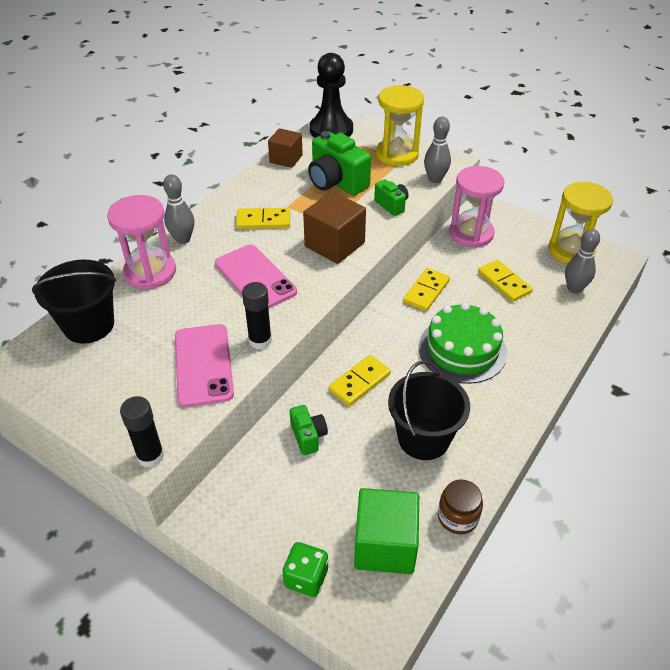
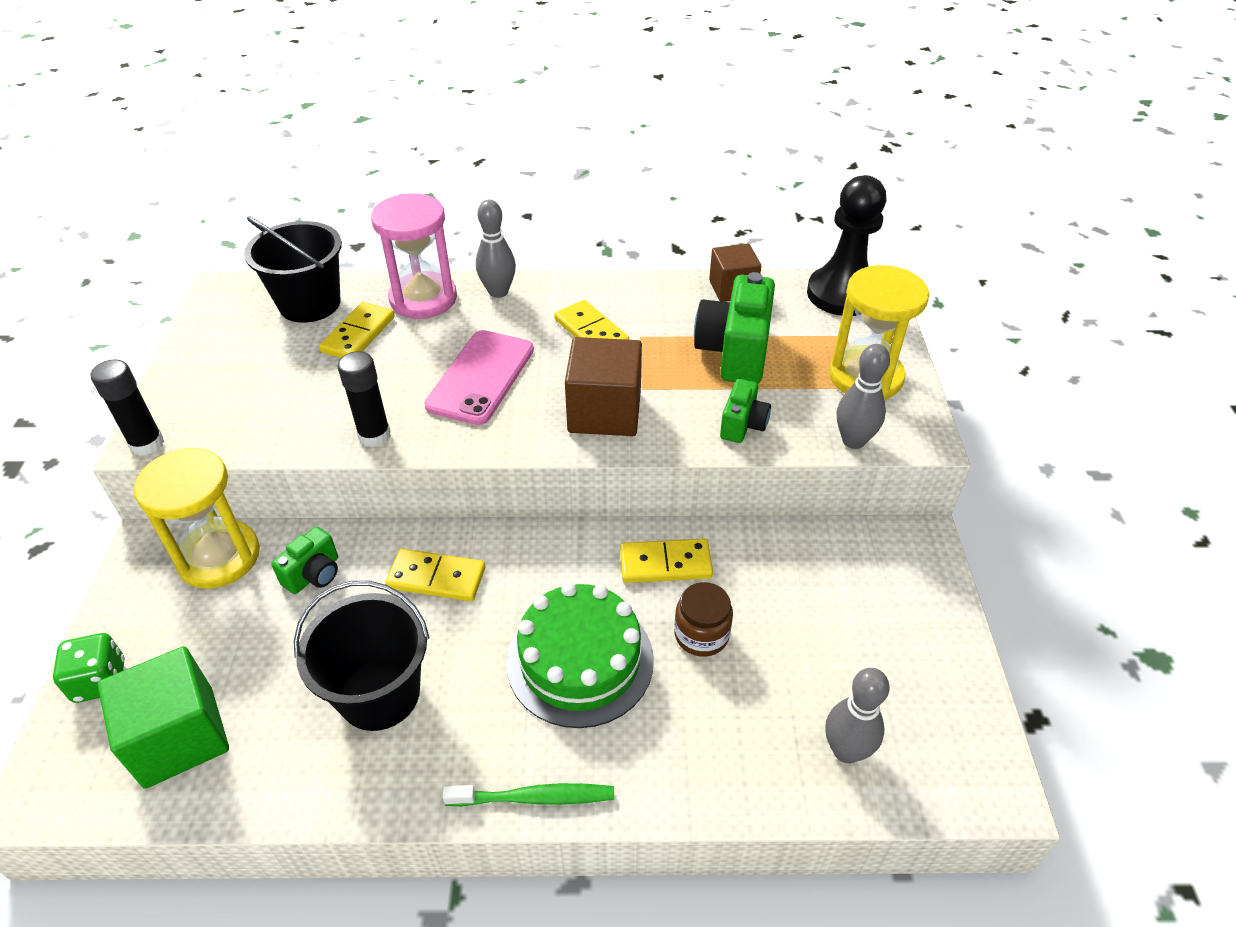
camera: 55 degrees right, 0 degrees up
(203, 365) = (305, 412): pink phone -> none
(457, 517) = (261, 799): brown jar -> brown jar (701, 634)
(471, 233) = (842, 555): pink hourglass -> none
(504, 282) = (770, 647): yellow domino -> yellow domino (358, 334)
(531, 402) = (534, 797): none -> green toothbrush
(571, 250) = (940, 705): yellow hourglass -> yellow hourglass (219, 557)

